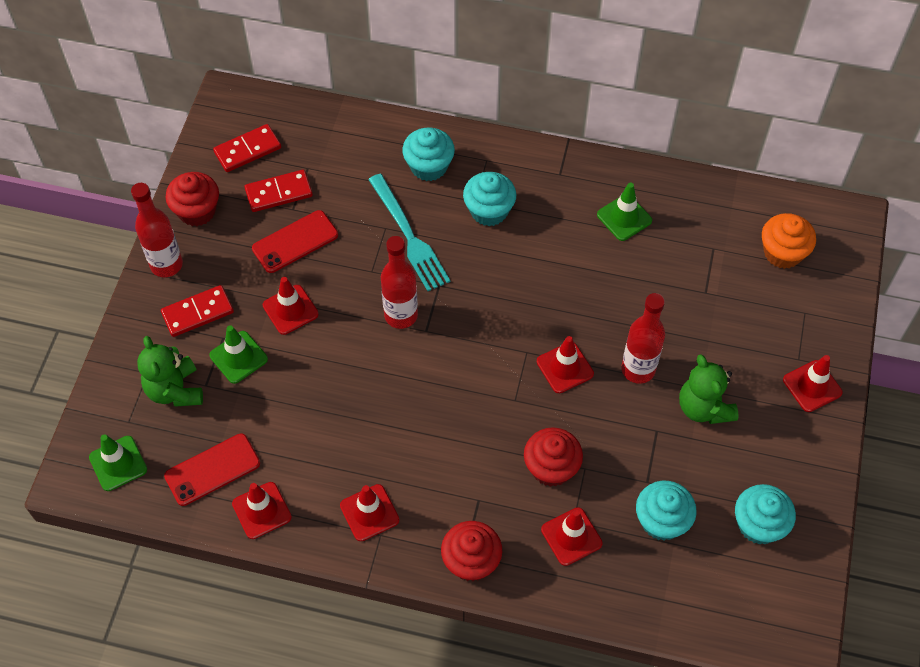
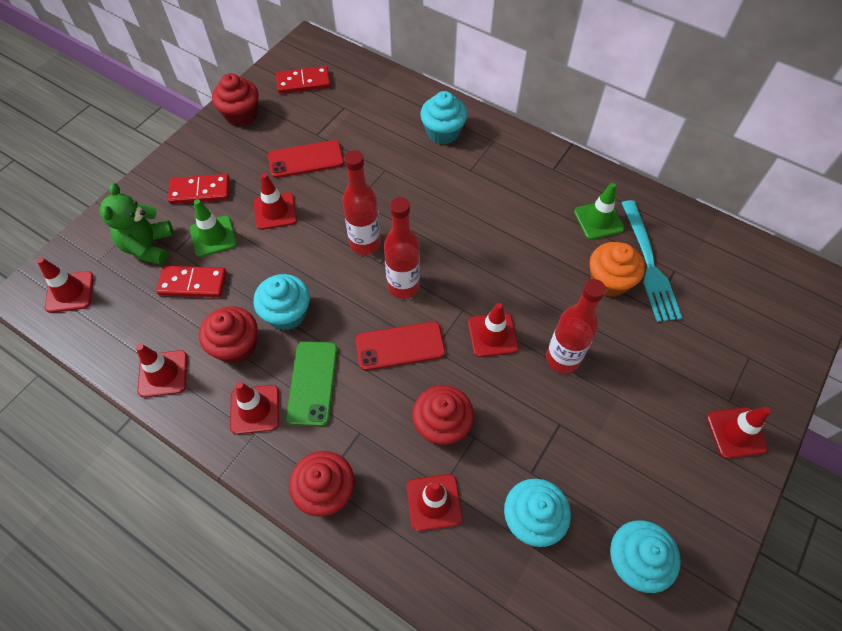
camera: 20 degrees right, 0 degrees up
(118, 463) = (70, 292): green traffic cone -> red traffic cone
(166, 265) = (196, 148): red bottle -> red bottle (403, 286)
(212, 470) = (141, 323): red phone -> red phone (400, 346)
(279, 193) = (311, 119): red domino -> red domino (193, 283)
(320, 460) = (236, 346): none -> red cupcake
(409, 236) = (401, 181): turquoise fork -> turquoise fork (649, 264)
(413, 470) = (313, 383): none -> green phone
(489, 211) = (479, 181): turquoise cupcake -> turquoise cupcake (287, 313)
(703, 407) = (615, 417): green teddy bear -> none
(782, 253) = (742, 294): orange cupcake -> orange cupcake (609, 281)

